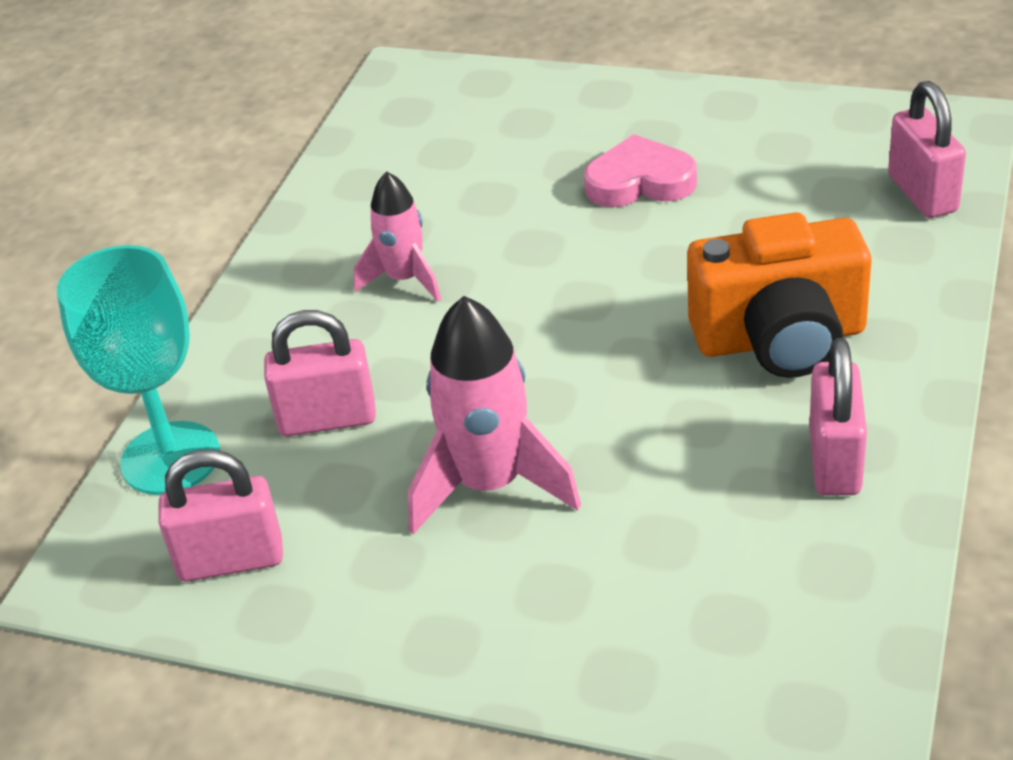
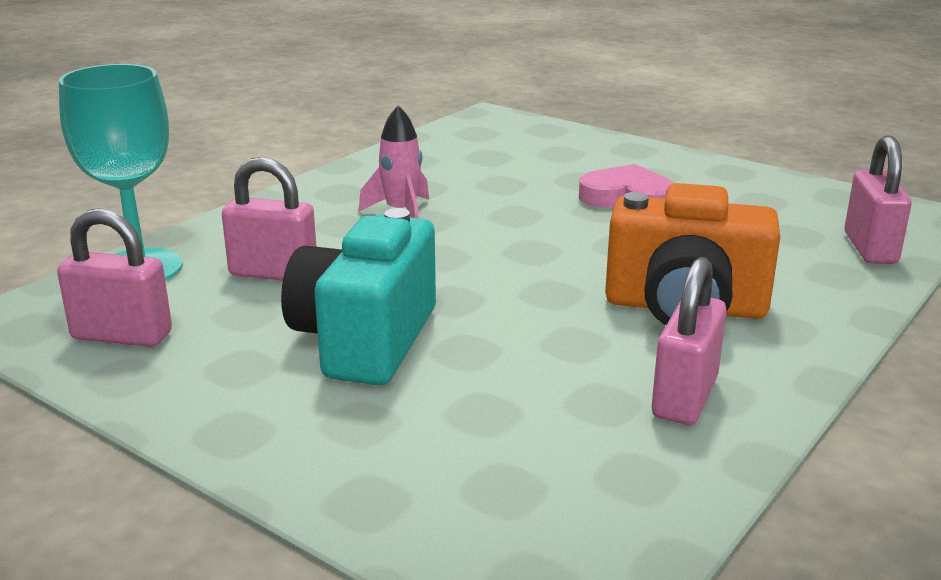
camera: 15 degrees right, 15 degrees down
(490, 484) = (365, 340): pink rocket -> turquoise camera

